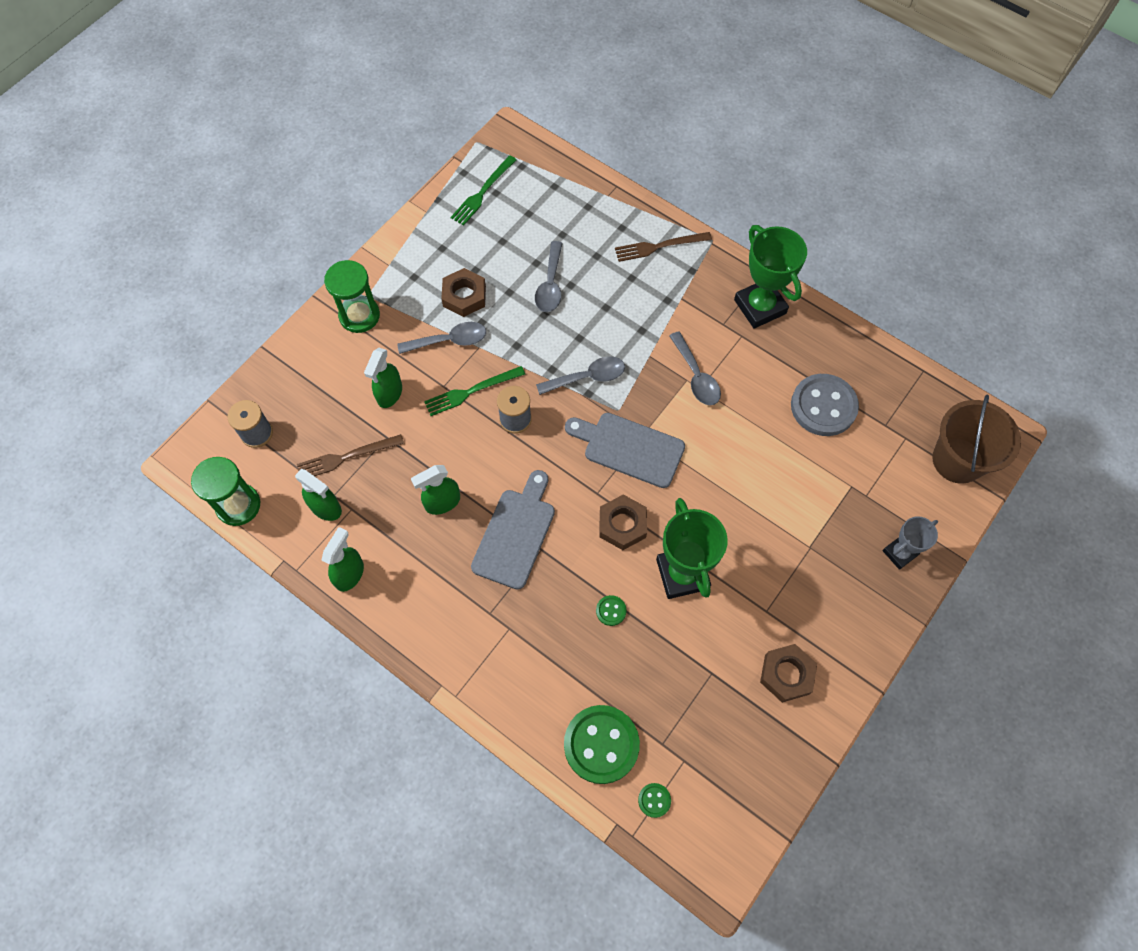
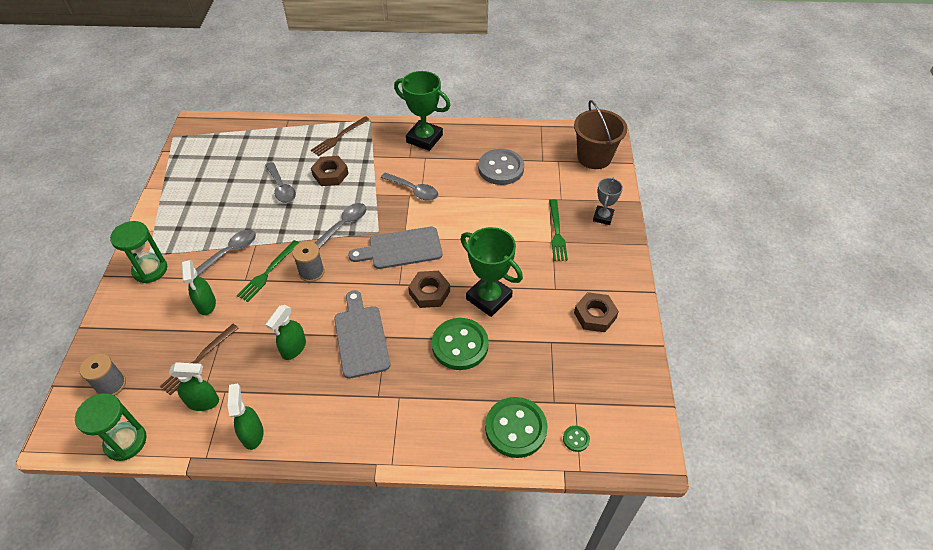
camera: 35 degrees left, 15 degrees down
(464, 296) = (224, 222): brown nut -> brown nut (330, 174)
(482, 192) = (197, 161): green fork -> green fork (557, 232)
(611, 611) = (460, 345): green button -> green button, size x2.35

